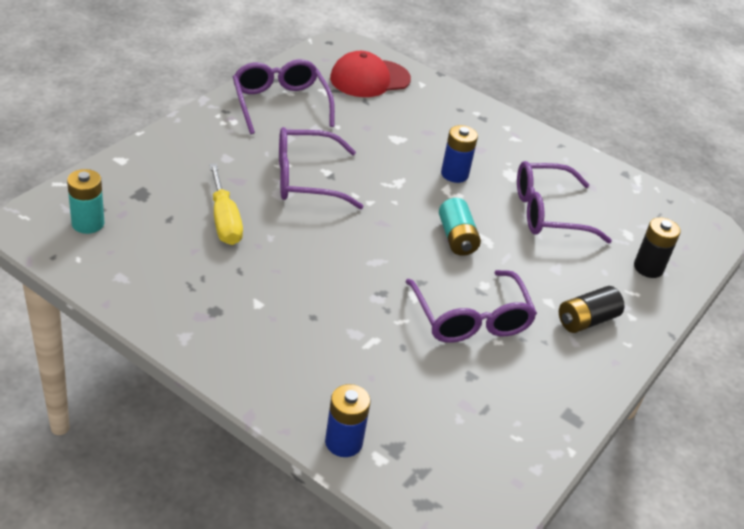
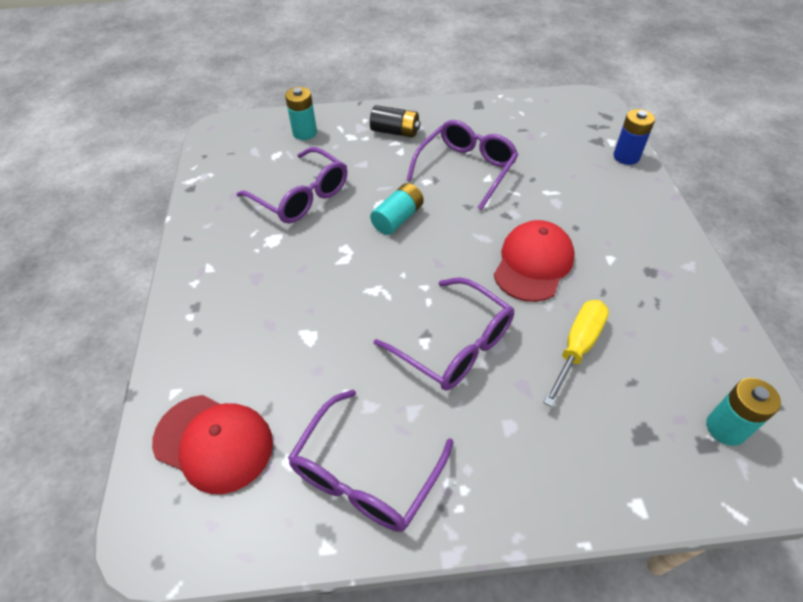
camera: 125 degrees left, 10 degrees up
(314, 262) = (533, 263): none -> red cap
(454, 174) = (317, 267): blue battery -> none
(648, 268) = (305, 133): black battery -> turquoise battery

